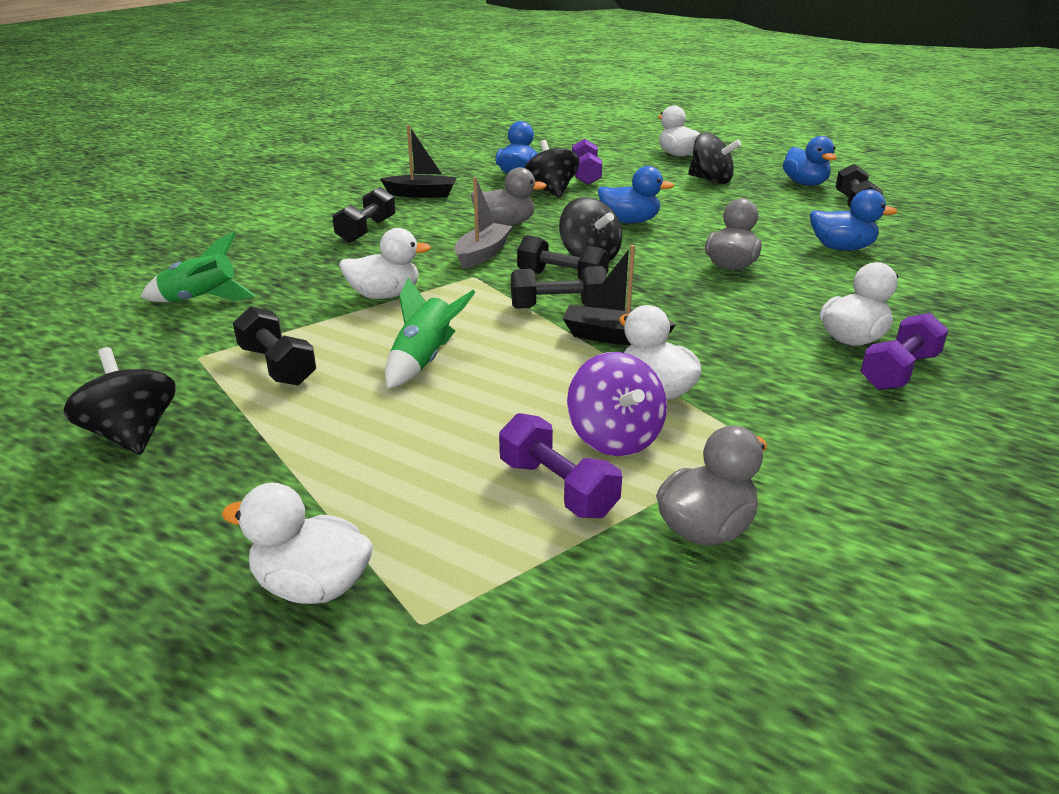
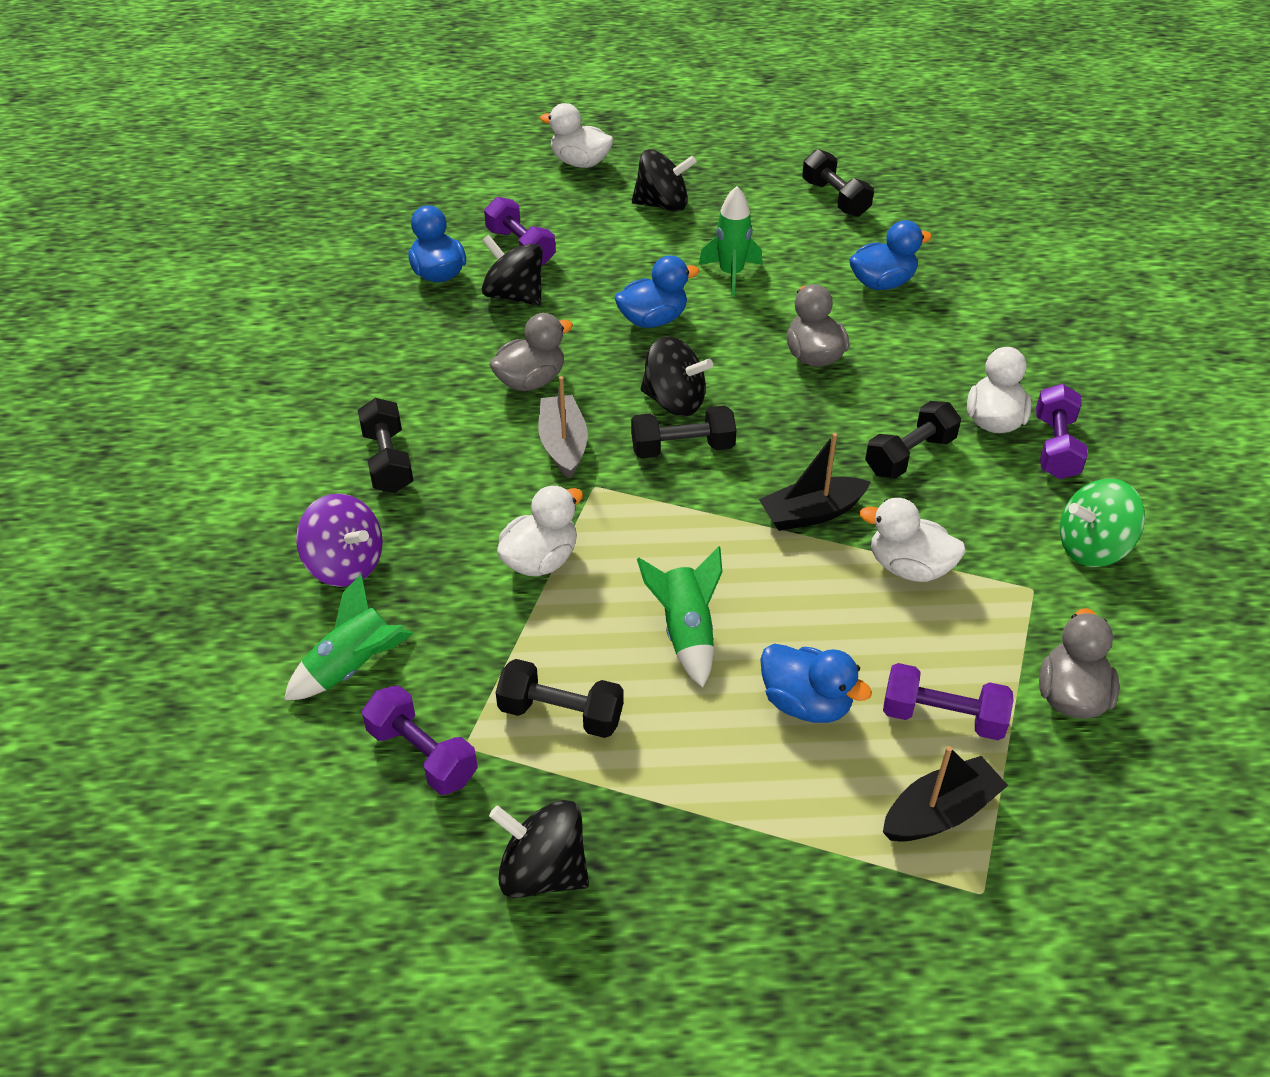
camera: 35 degrees left, 15 degrees up
(168, 350) = (422, 754): none -> purple dumbbell
(312, 586) = (880, 913): white duck -> none
(421, 194) = (370, 363): black boat -> black boat (940, 812)
(558, 306) = (722, 494): black dumbbell -> black dumbbell (910, 455)
(614, 438) = (930, 640): purple spinning top -> purple spinning top (345, 565)
(718, 217) = (731, 274): none -> green rocket
(805, 184) = (759, 175): blue duck -> blue duck (806, 703)
(860, 442) = (1092, 547): none -> green spinning top

